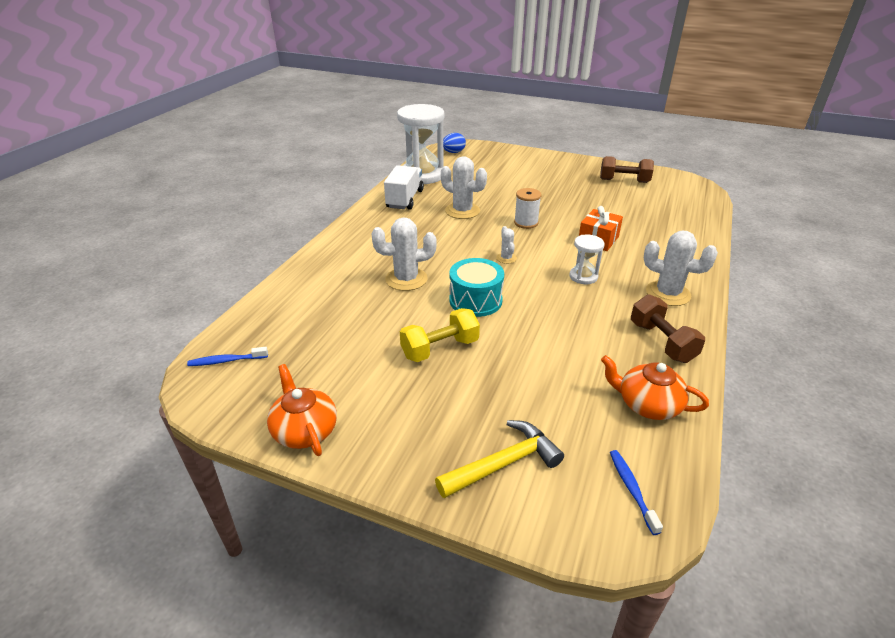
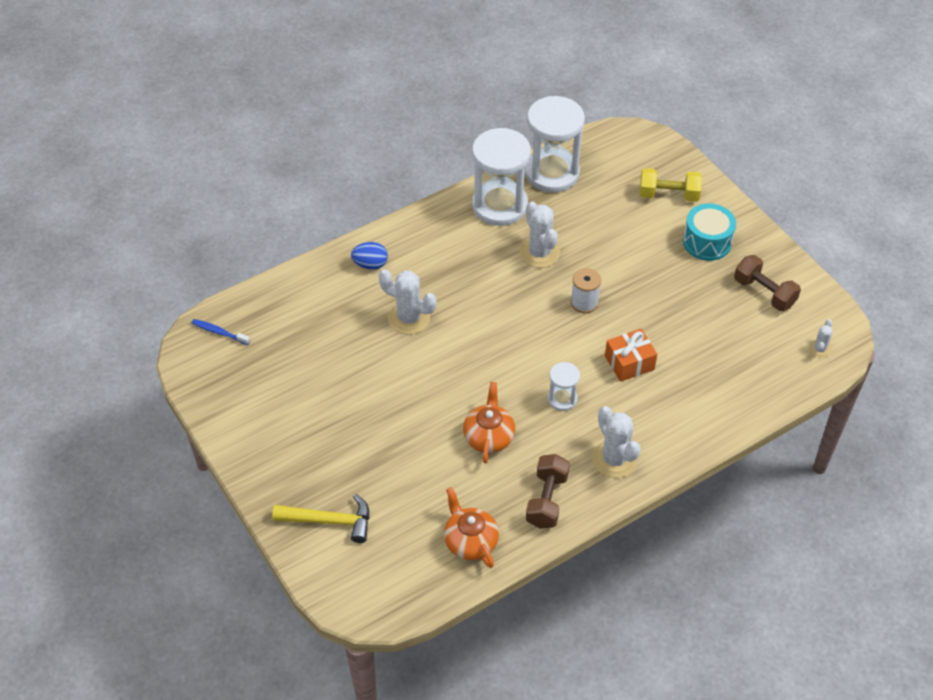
camera: 35 degrees right, 15 degrees up
(304, 430) = (230, 422): orange teapot -> orange teapot (489, 436)
(405, 199) = (499, 205): white truck -> white hourglass
(440, 348) = (372, 406): yellow dumbbell -> yellow dumbbell (668, 195)
(453, 152) = (624, 146): blue egg -> blue egg (370, 264)
(475, 300) = (443, 374): turquoise drum -> turquoise drum (707, 242)
(506, 258) = (517, 339): white cactus -> white cactus (819, 349)
(631, 489) = (390, 586): blue toothbrush -> none

